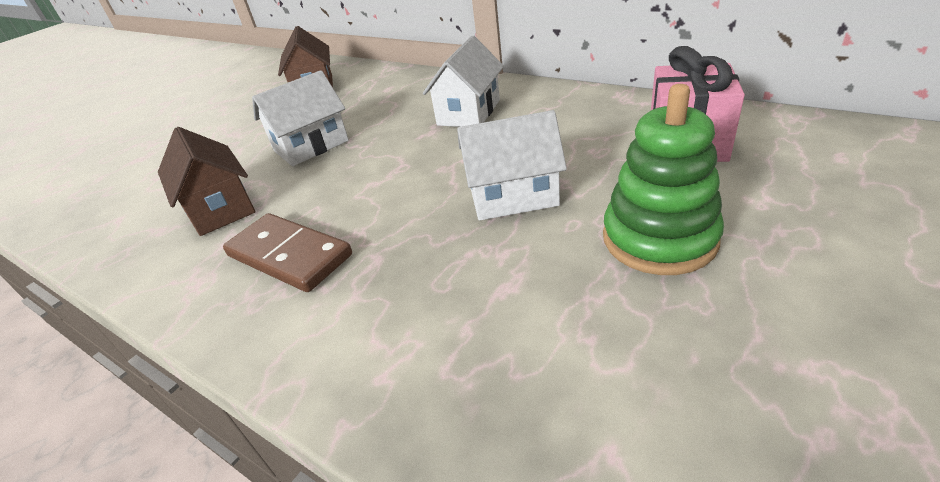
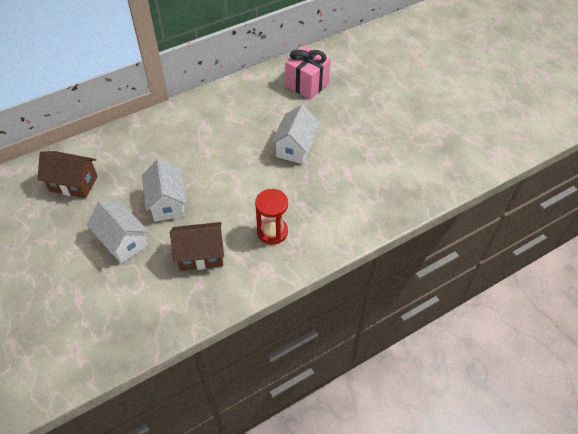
camera: 70 degrees left, 15 degrees up
(289, 255) = (272, 232): brown domino -> red hourglass
(468, 112) = (203, 130): white house -> white house (122, 241)
(659, 238) = (354, 124): green stacking toy -> none

